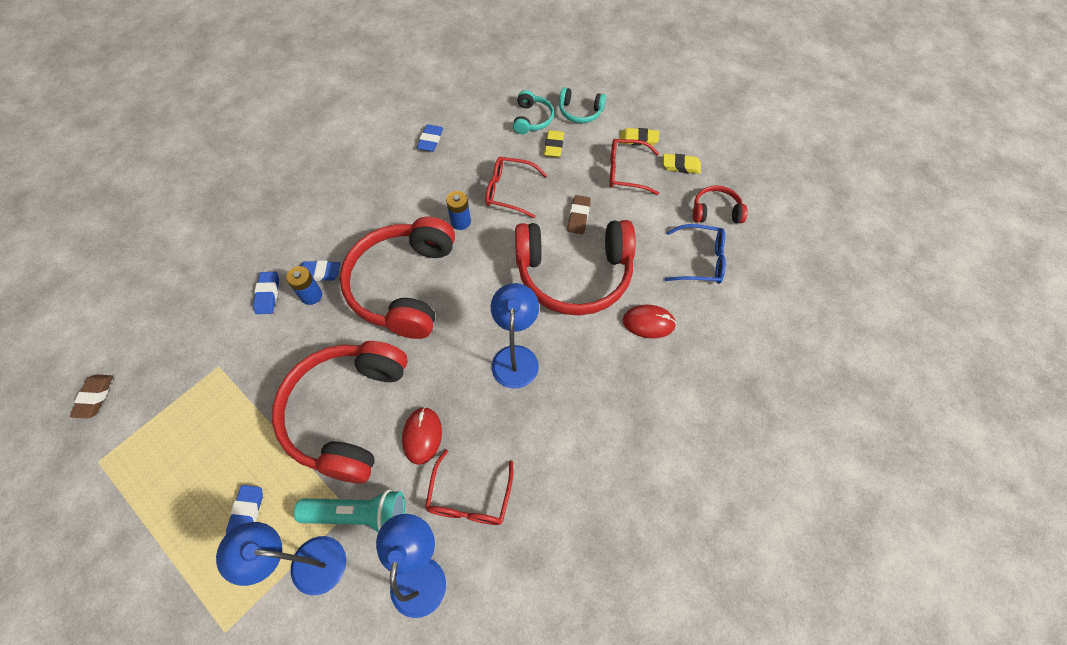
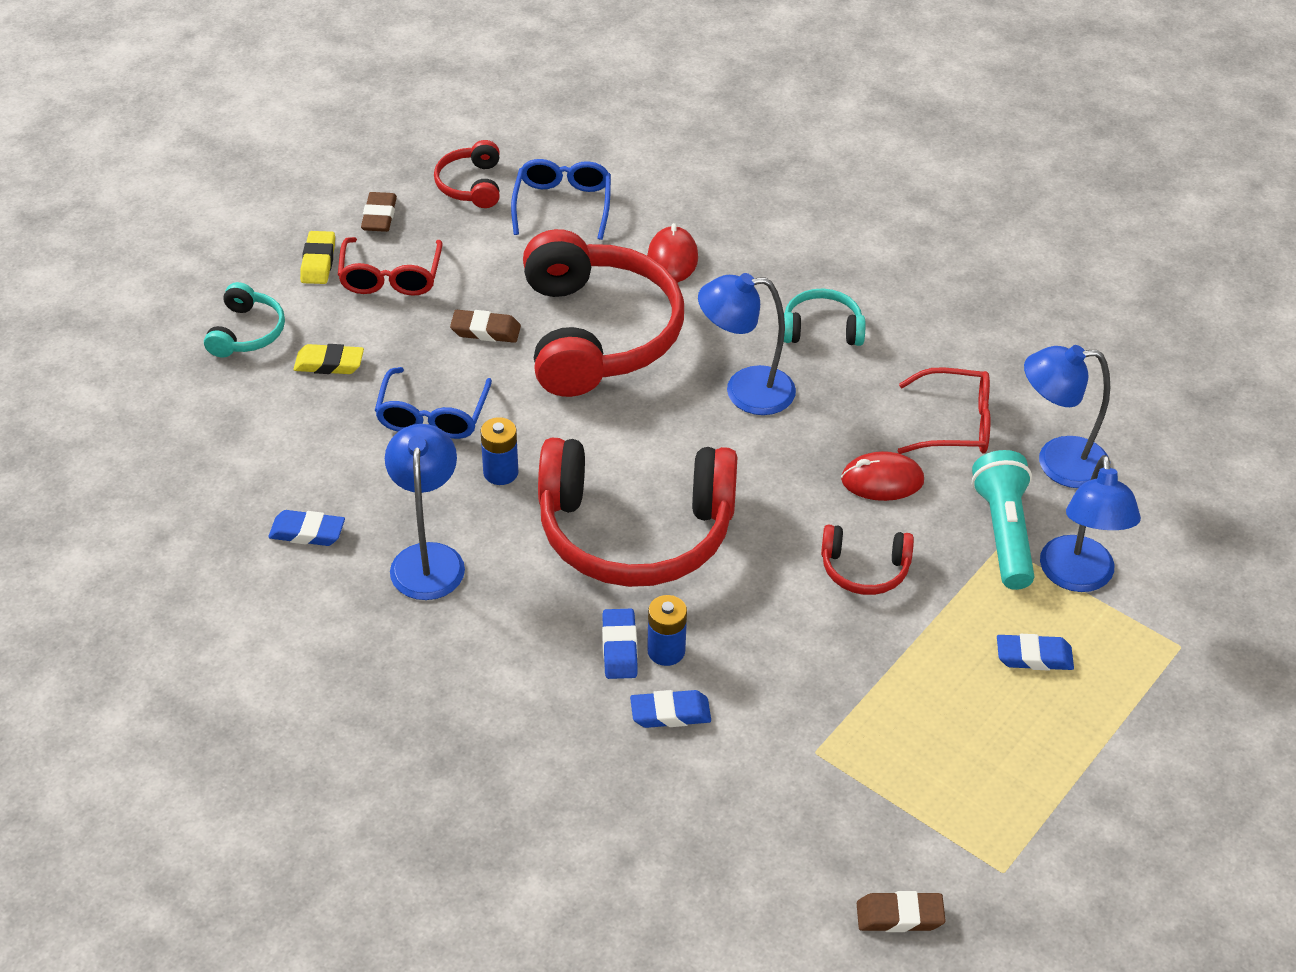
camera: 95 degrees left, 15 degrees down
(346, 413) = (864, 569): red headphones -> red headphones, size x0.45
(403, 189) = (428, 558): none -> blue lamp
(509, 191) = (432, 416): red glasses -> blue glasses
(532, 119) = (260, 394): turquoise headphones -> turquoise headphones (822, 329)
(681, 166) = (379, 216): yellow eraser -> brown eraser

